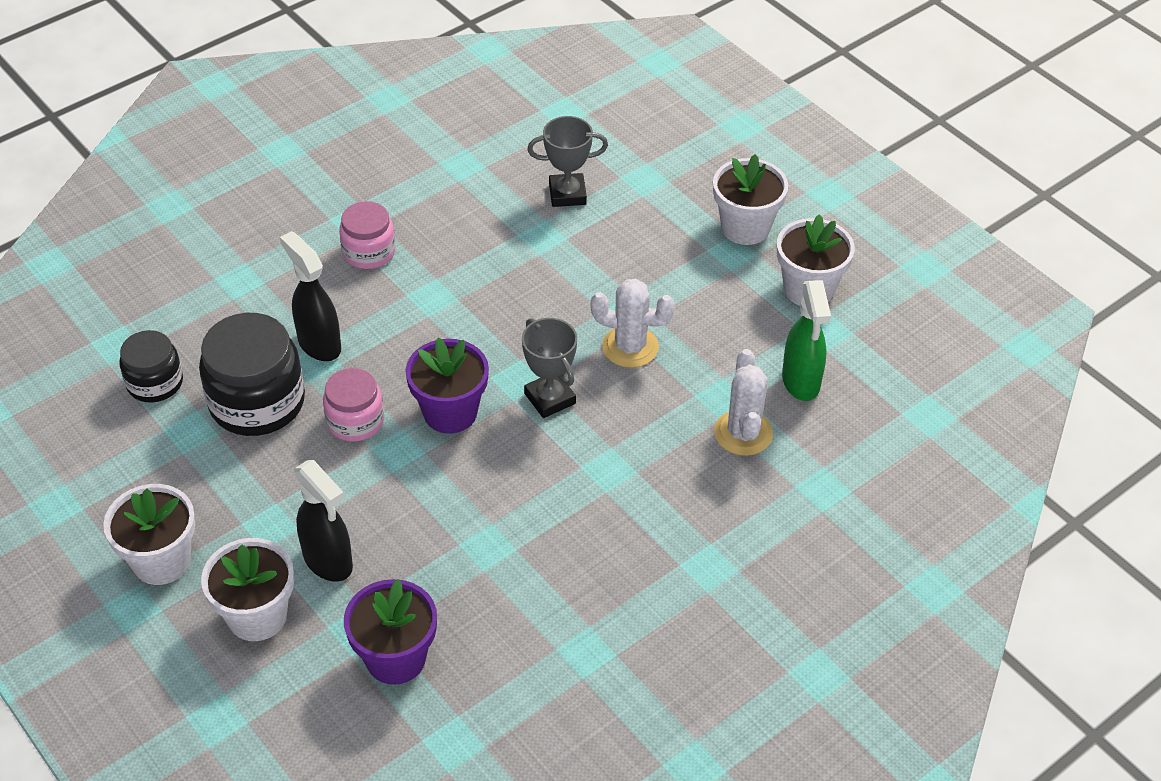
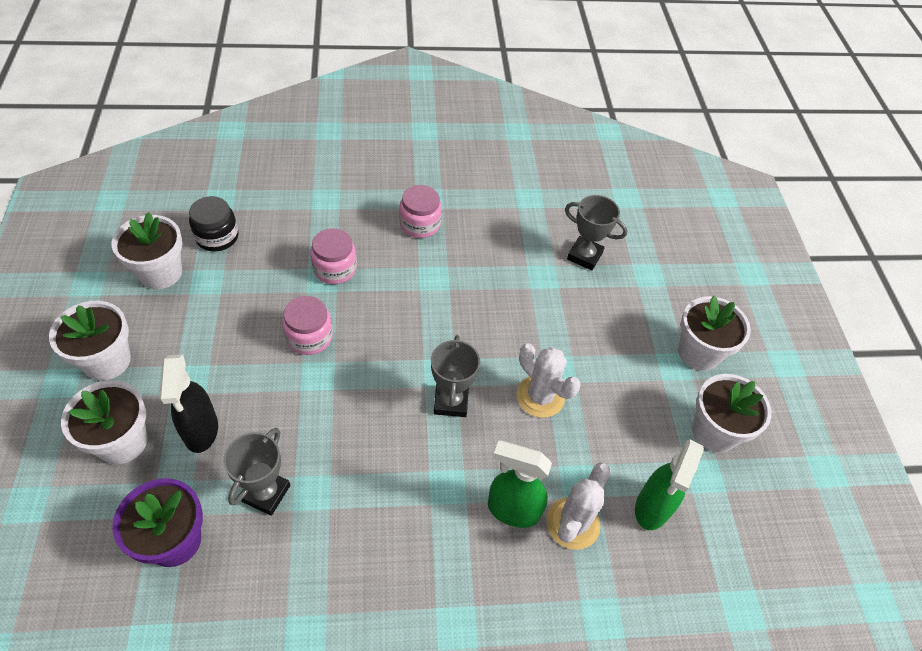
camera: 30 degrees right, 5 degrees up
(128, 451) = (160, 273): none -> white flower pot
(257, 402) = (263, 286): black jar -> none
(319, 344) = (335, 269): black spray bottle -> pink jar
(444, 572) = (265, 493): none -> grey trophy
(450, 412) = (375, 369): purple flower pot -> none
(682, 453) = (512, 510): none -> green spray bottle

